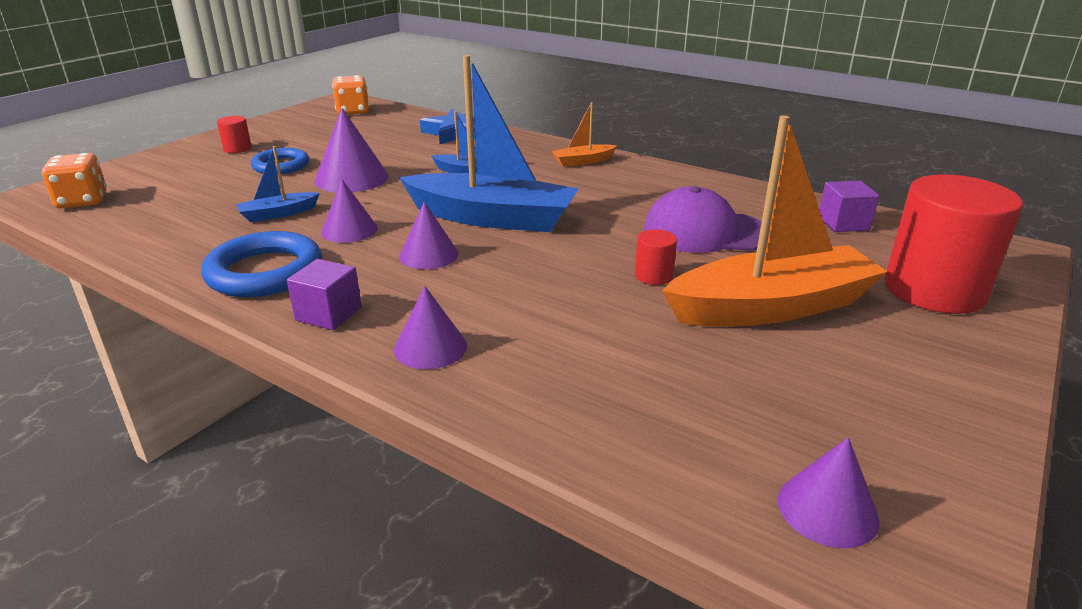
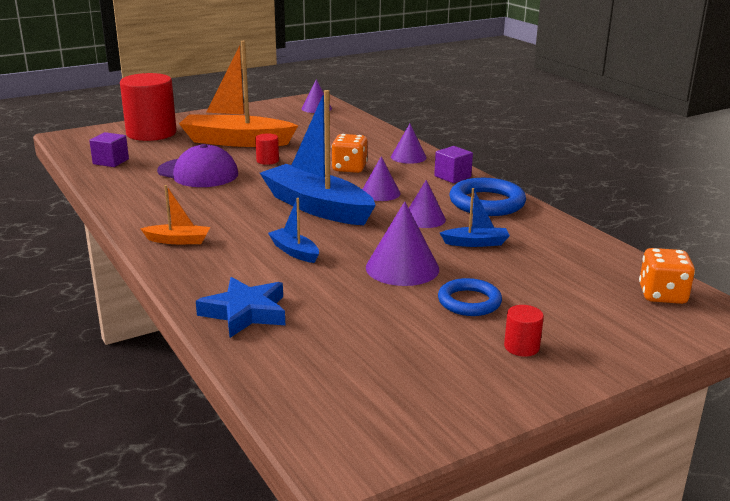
camera: 155 degrees left, 5 degrees down
(352, 111) = (343, 407): orange dice -> orange dice (349, 168)

